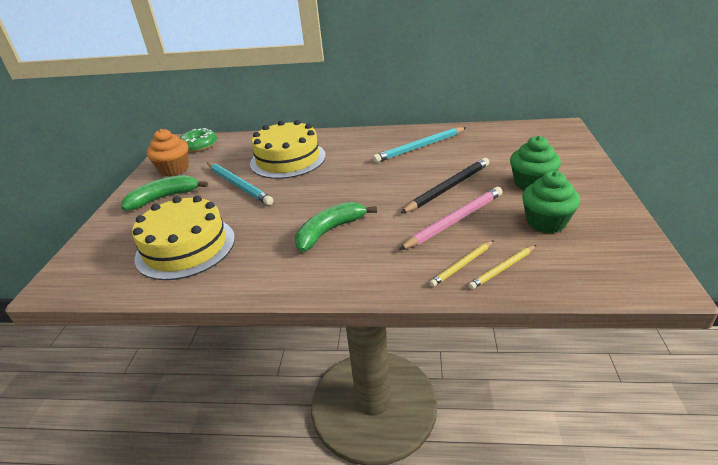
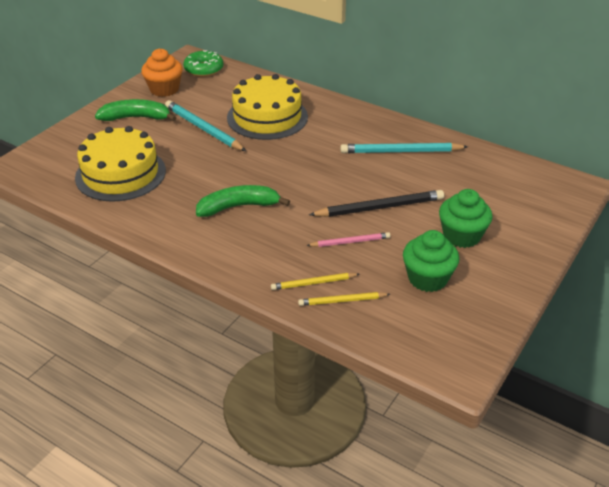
camera: 25 degrees right, 5 degrees up
(238, 185) = (203, 129): turquoise pencil -> turquoise pencil turned 150 degrees clockwise
(454, 221) = (350, 242): pink pencil -> pink pencil, size x0.58

